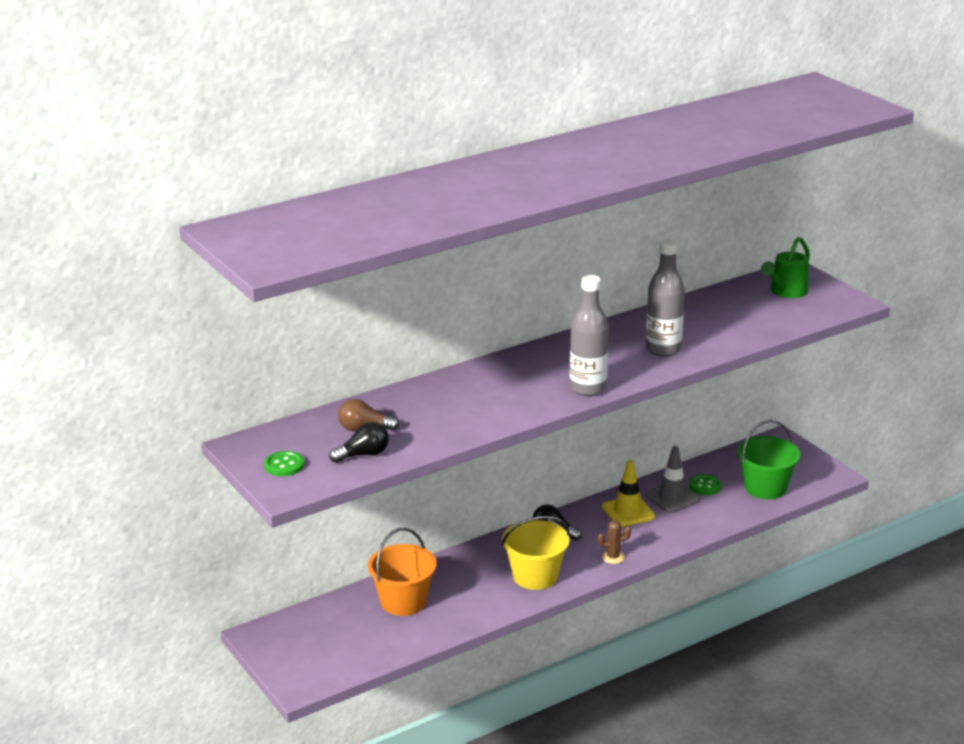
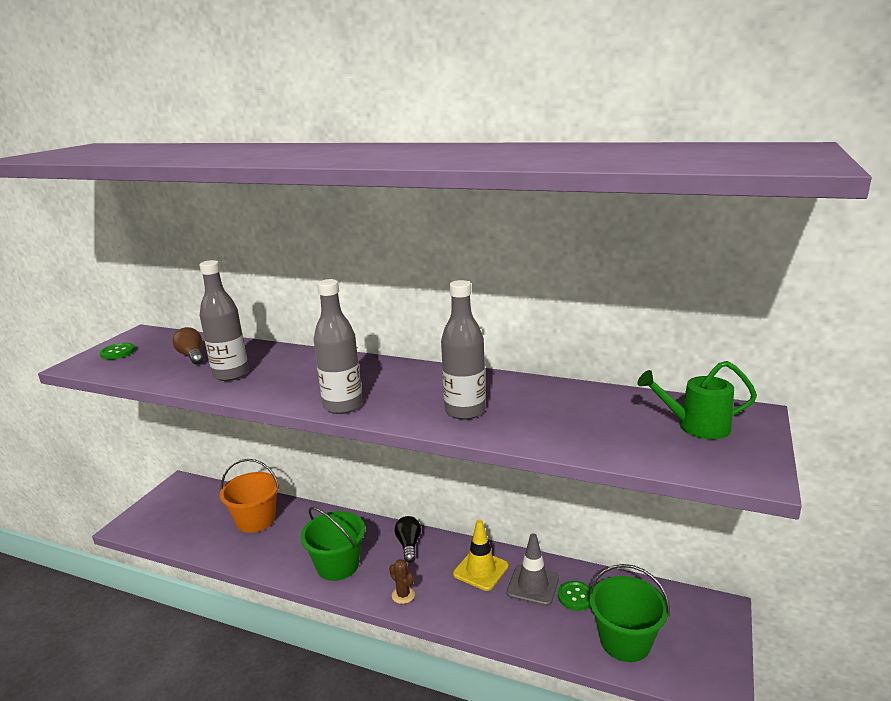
camera: 55 degrees right, 5 degrees down
(363, 454) = (149, 368): black light bulb -> none
(446, 419) = (231, 374): none -> grey bottle
(535, 576) = (337, 565): yellow bucket -> green bucket

